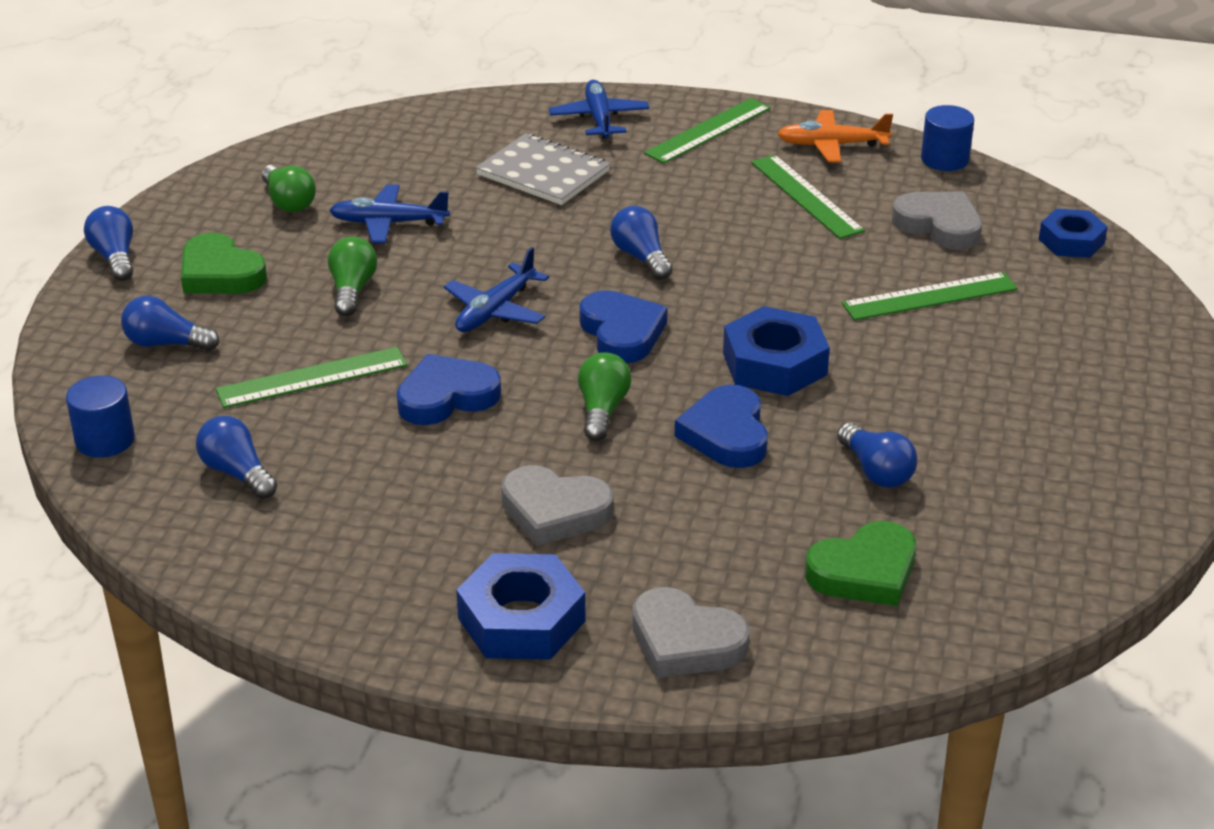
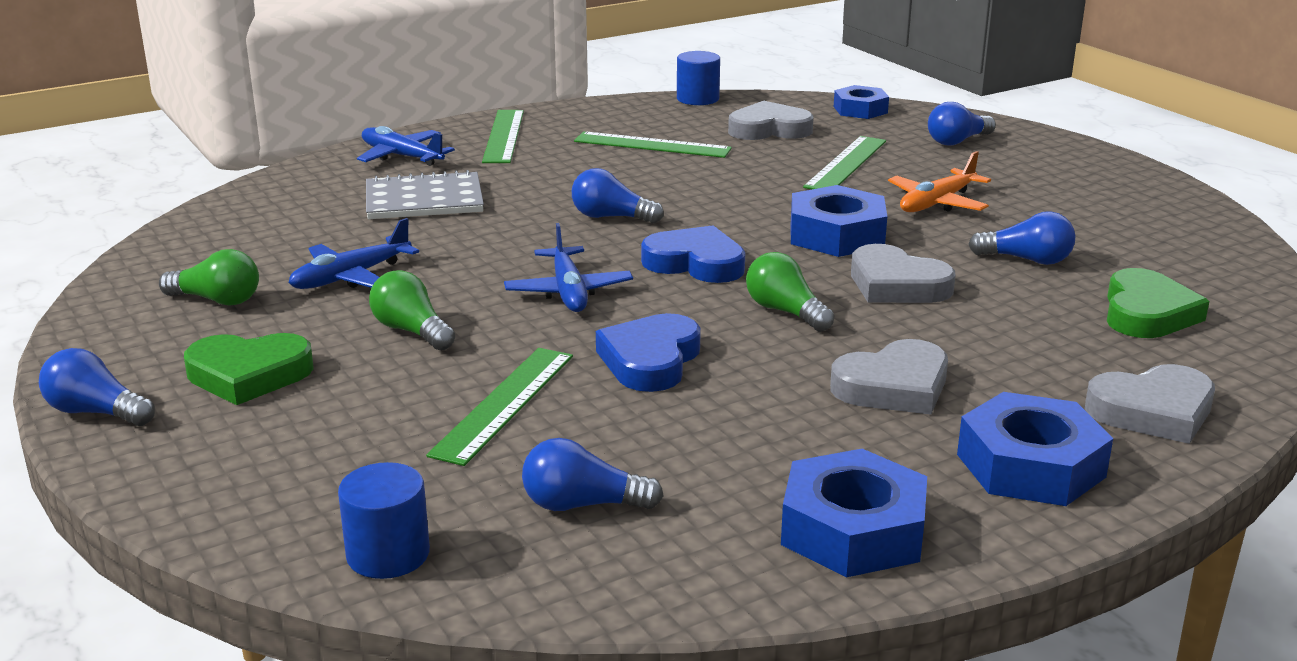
camera: 45 degrees left, 10 degrees down
(166, 344) = (298, 449): blue light bulb -> blue light bulb (957, 141)
(339, 585) = (853, 530): none -> blue nut
(726, 434) = (896, 285): blue heart -> grey heart
(832, 145) = (609, 115): orange plane -> orange plane (937, 203)

